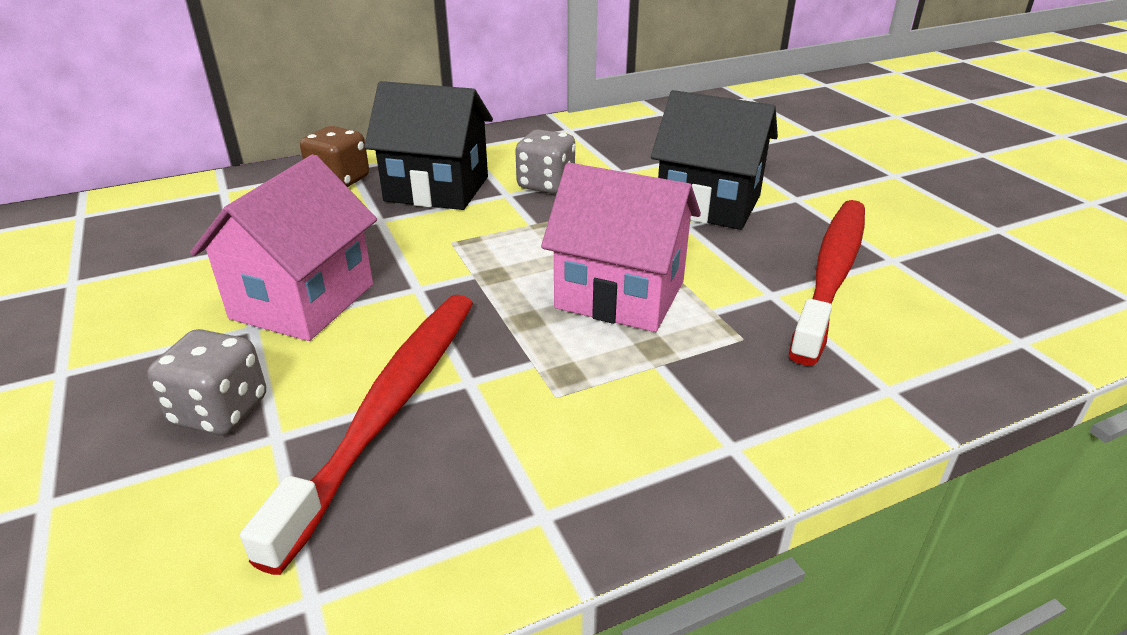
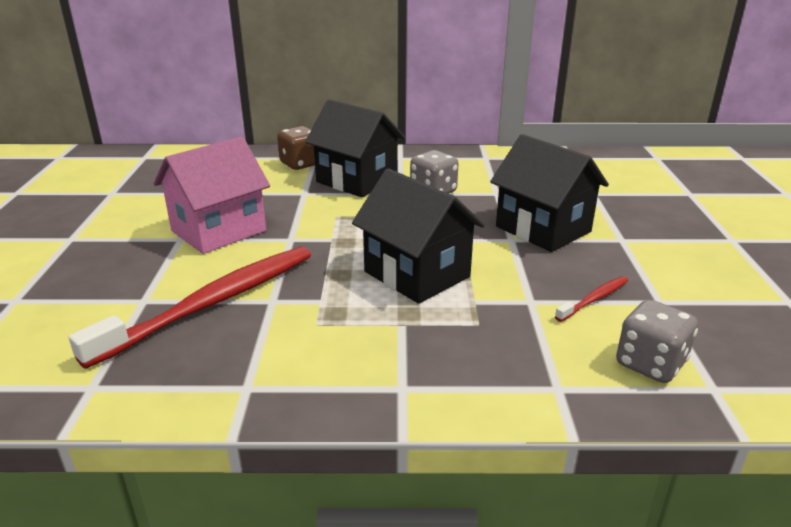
camera: 25 degrees right, 5 degrees down
(220, 411) = (127, 279): grey dice -> grey dice (650, 364)
(620, 295) = (417, 274): pink house -> black house
(831, 274) = (594, 299): red toothbrush -> red toothbrush, size x0.43

